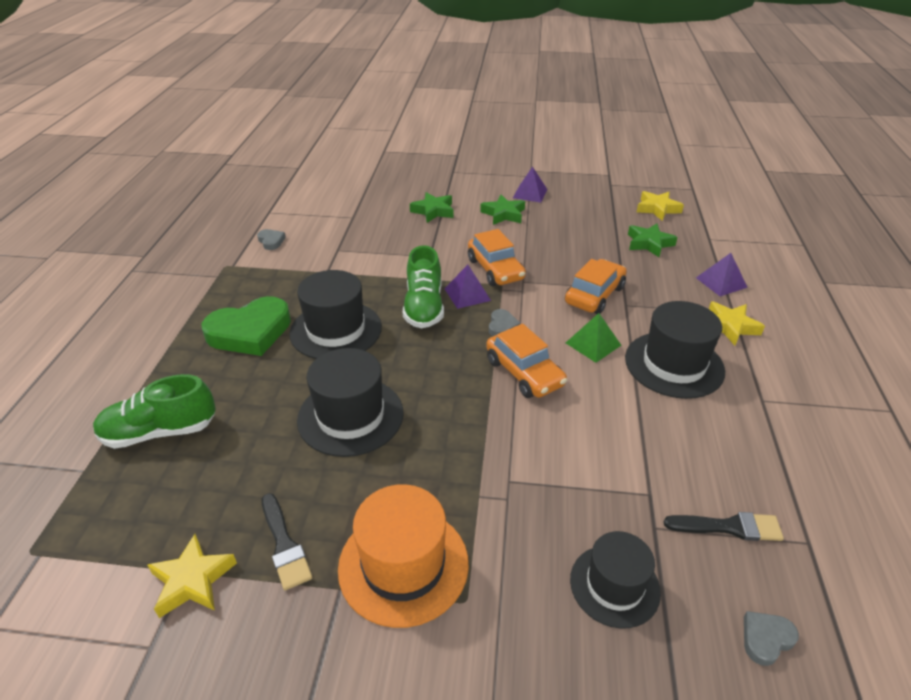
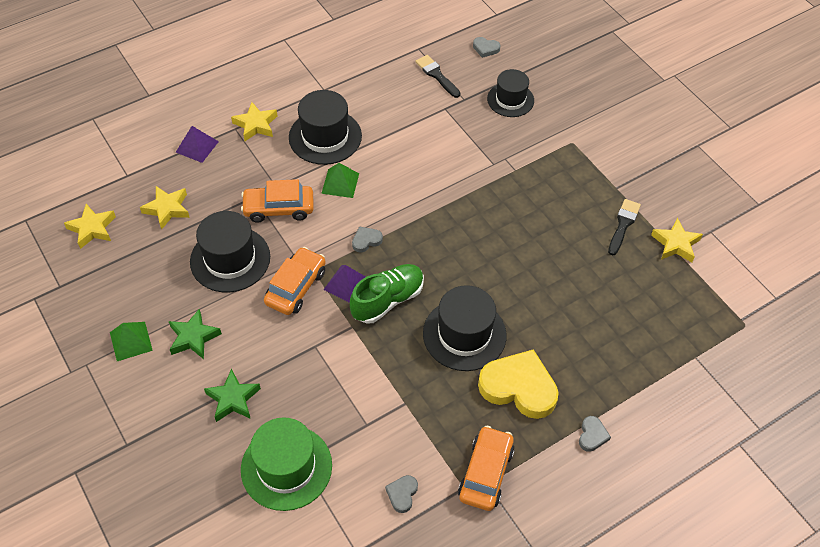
camera: 130 degrees left, 15 degrees up
(155, 346) = (592, 435): none -> grey heart
(160, 432) = (637, 348): green shoe -> none
(250, 332) = (519, 387): green heart -> yellow heart
(350, 416) = (525, 262): black hat -> black hat (230, 259)
(357, 211) = (286, 467): none -> green hat
(403, 565) = (581, 174): orange hat -> none
(524, 373) = (403, 202): orange car -> orange car (485, 473)
(530, 193) = (131, 341): purple pyramid -> green pyramid
(649, 243) = (167, 209): green star -> yellow star

